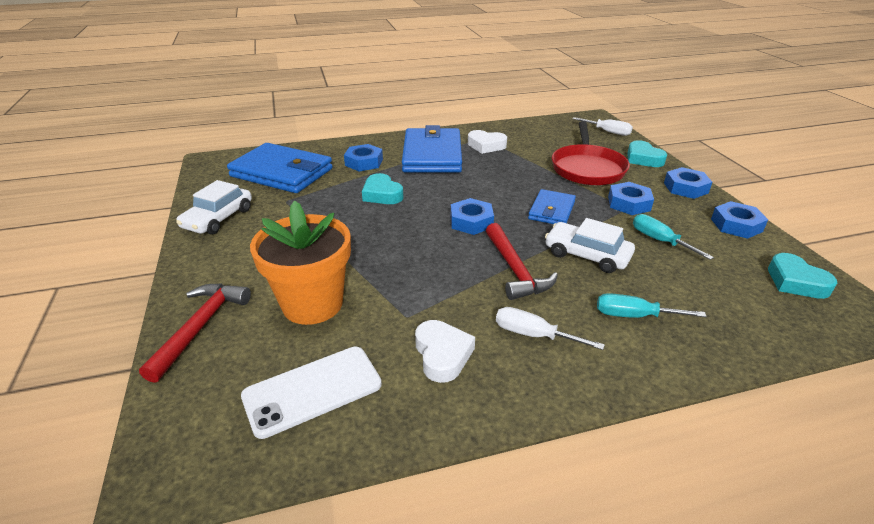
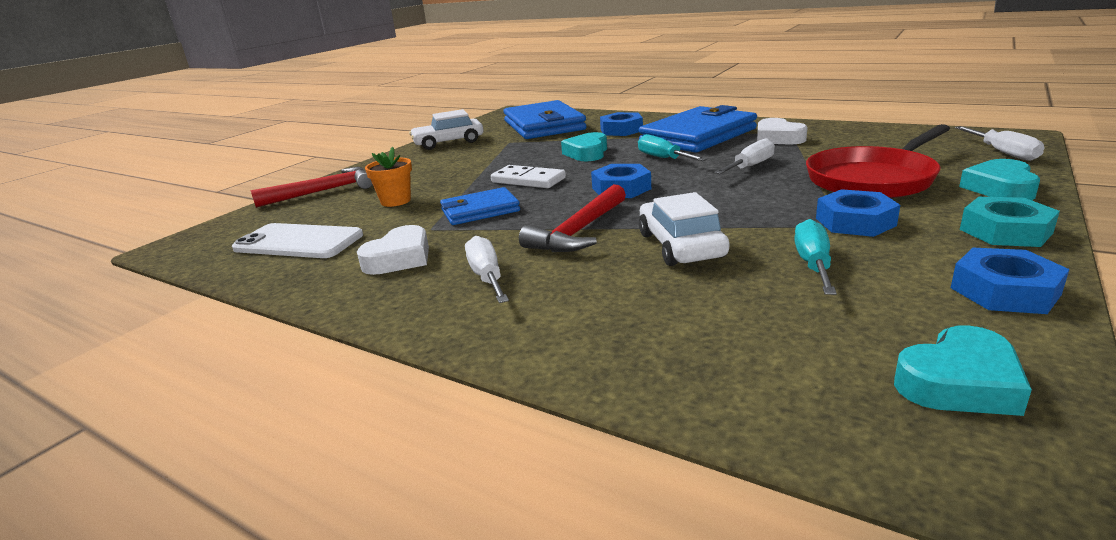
camera: 50 degrees right, 10 degrees down
(312, 304) = (395, 201): orange flower pot -> orange flower pot, size x0.50
(388, 237) = (528, 180): none -> white domino
(513, 176) = (750, 166): none -> white screwdriver
(551, 210) = (728, 202): blue wallet -> blue wallet (480, 210)
(634, 316) = (612, 306): turquoise screwdriver -> turquoise screwdriver (663, 158)
(685, 188) = (1005, 231): blue nut -> turquoise nut
(795, 282) = (959, 382): turquoise heart -> turquoise heart turned 135 degrees counterclockwise

